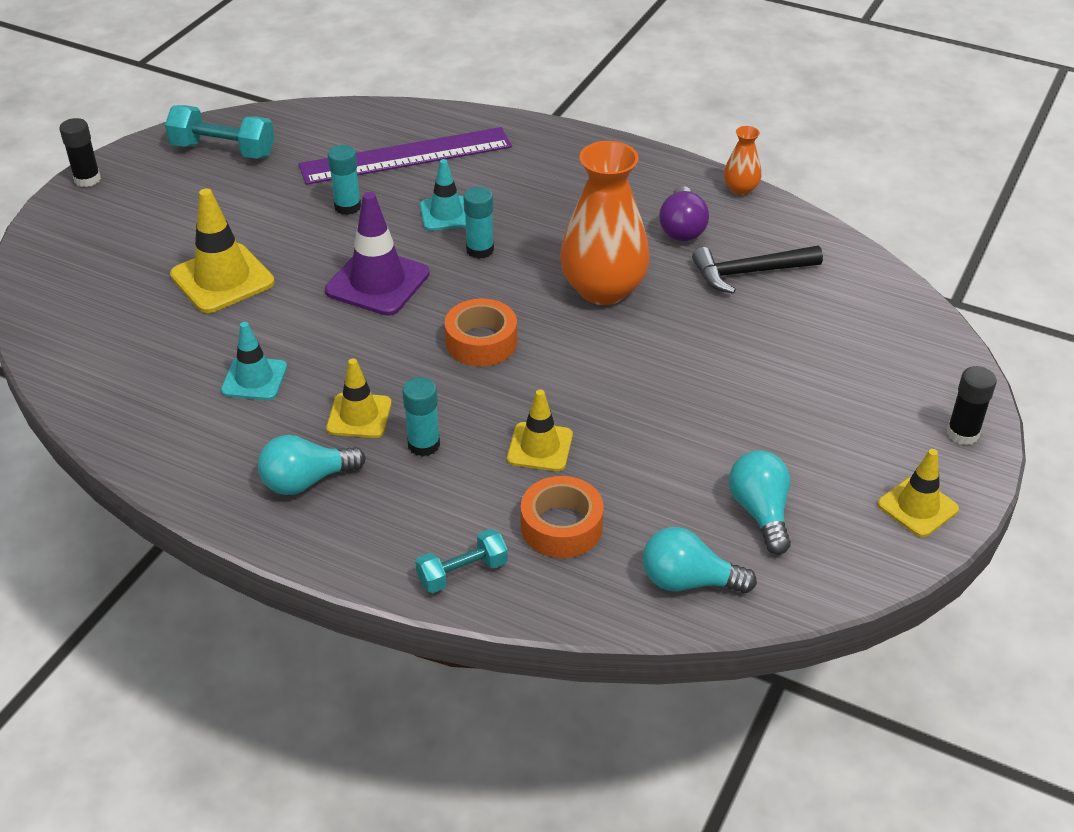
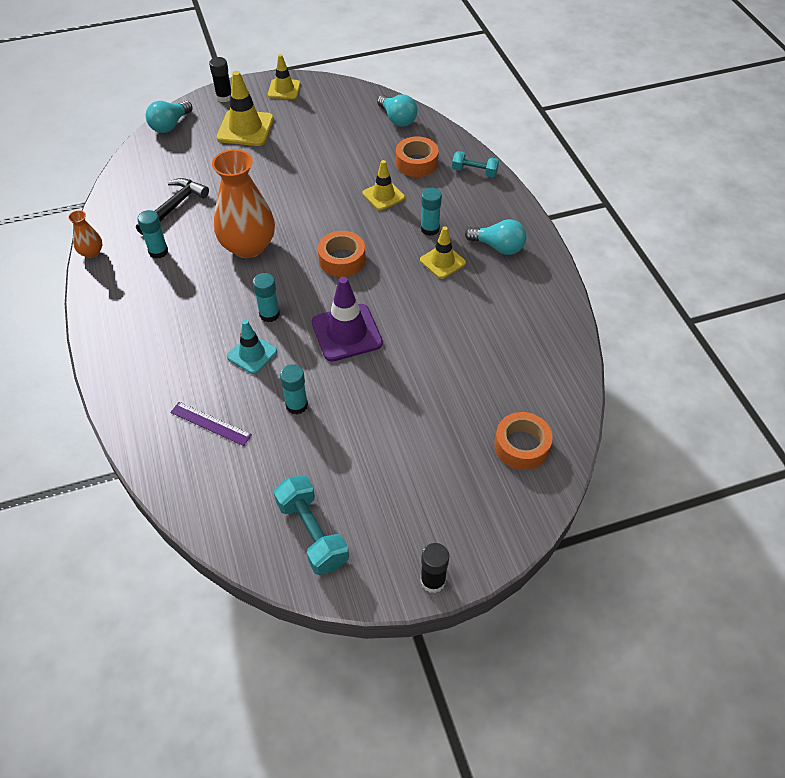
camera: 135 degrees left, 10 degrees up
(84, 300) = (521, 446): none -> orange tape
(222, 279) = (426, 401): yellow traffic cone -> yellow traffic cone (245, 128)
(254, 379) = (472, 317): turquoise traffic cone -> none
(406, 156) = (210, 423): purple ruler -> purple ruler, size x0.47
(682, 228) = (158, 251): purple light bulb -> turquoise glue stick
(749, 273) = (174, 207): black hammer -> black hammer turned 90 degrees counterclockwise
(760, 512) = (338, 121): turquoise light bulb -> turquoise light bulb (170, 125)

